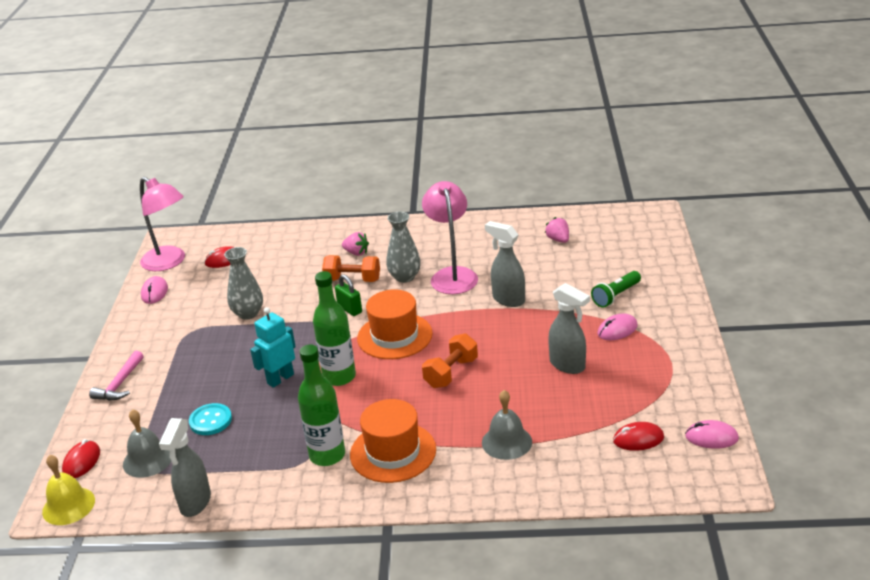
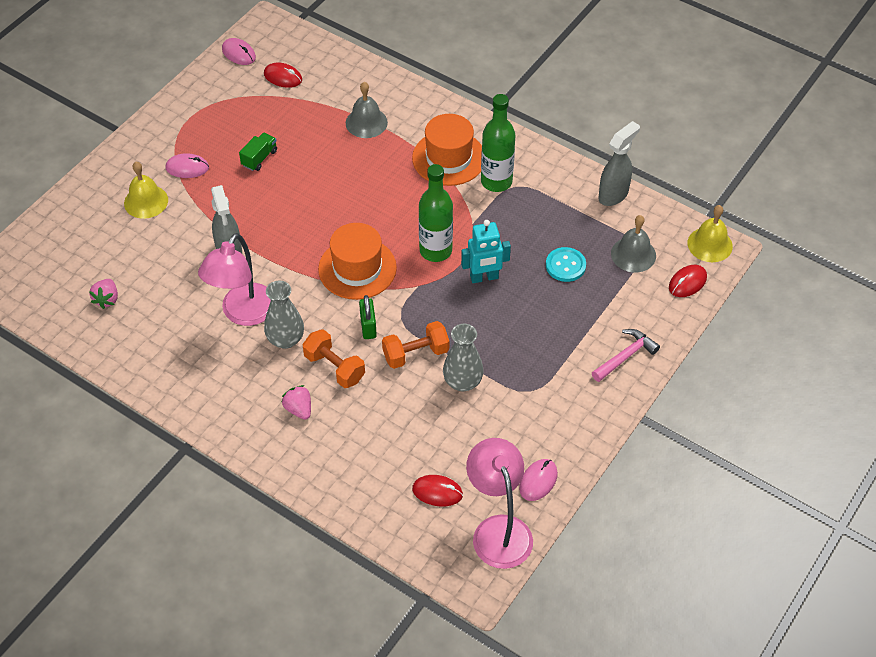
camera: 150 degrees left, 20 degrees up
(451, 373) = (348, 202): orange dumbbell -> orange dumbbell (416, 354)
(568, 365) = (259, 158): grey spray bottle -> green truck
(616, 296) = (146, 201): green flashlight -> yellow bell

